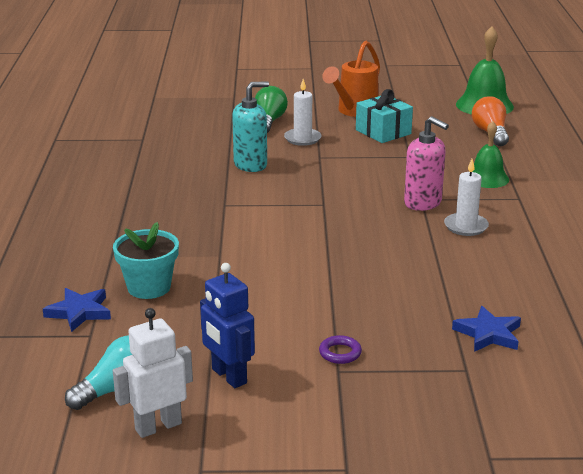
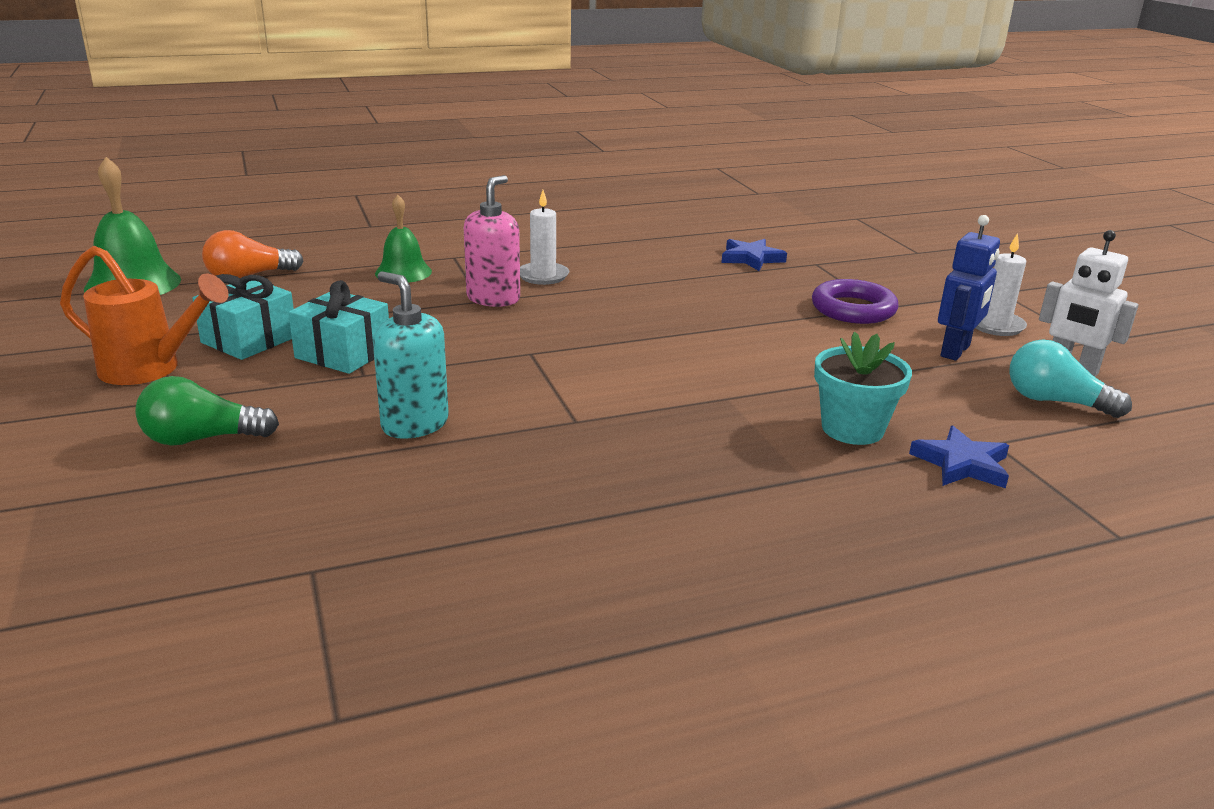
camera: 110 degrees left, 0 degrees up
(302, 139) = (286, 397): white candle -> white candle (995, 325)
(340, 353) = (853, 309): purple ring -> purple ring, size x1.94
(351, 153) = (343, 353): none -> turquoise gift

